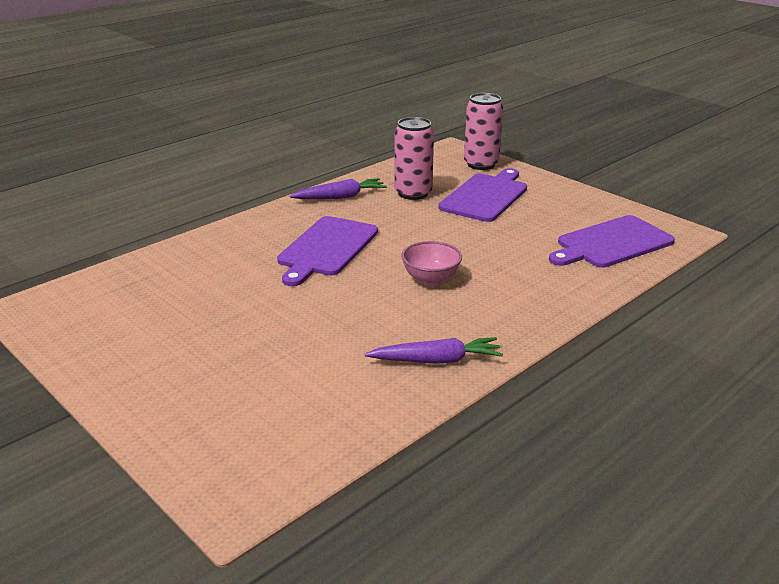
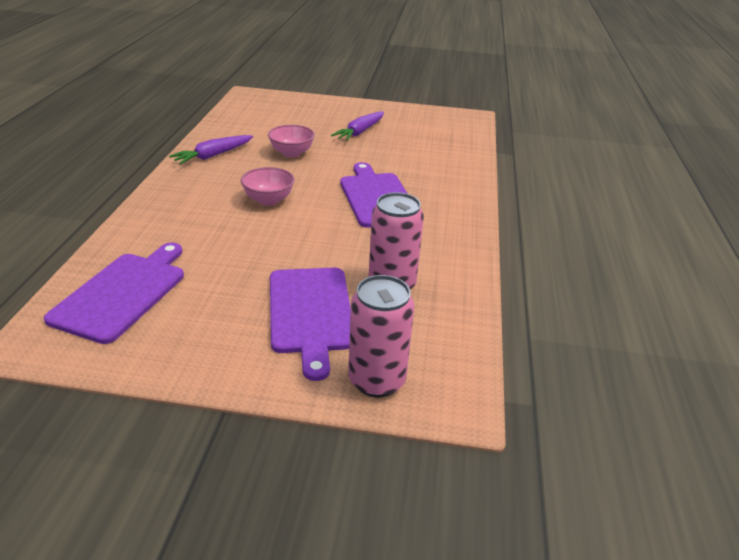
camera: 140 degrees right, 5 degrees up
(337, 329) = (291, 153): none -> pink bowl
(340, 197) = (449, 251): purple carrot -> purple carrot (360, 132)

